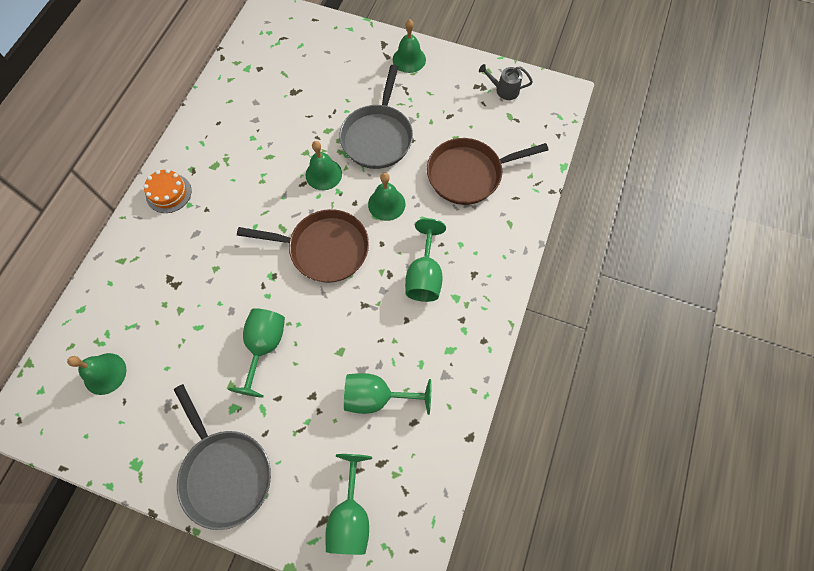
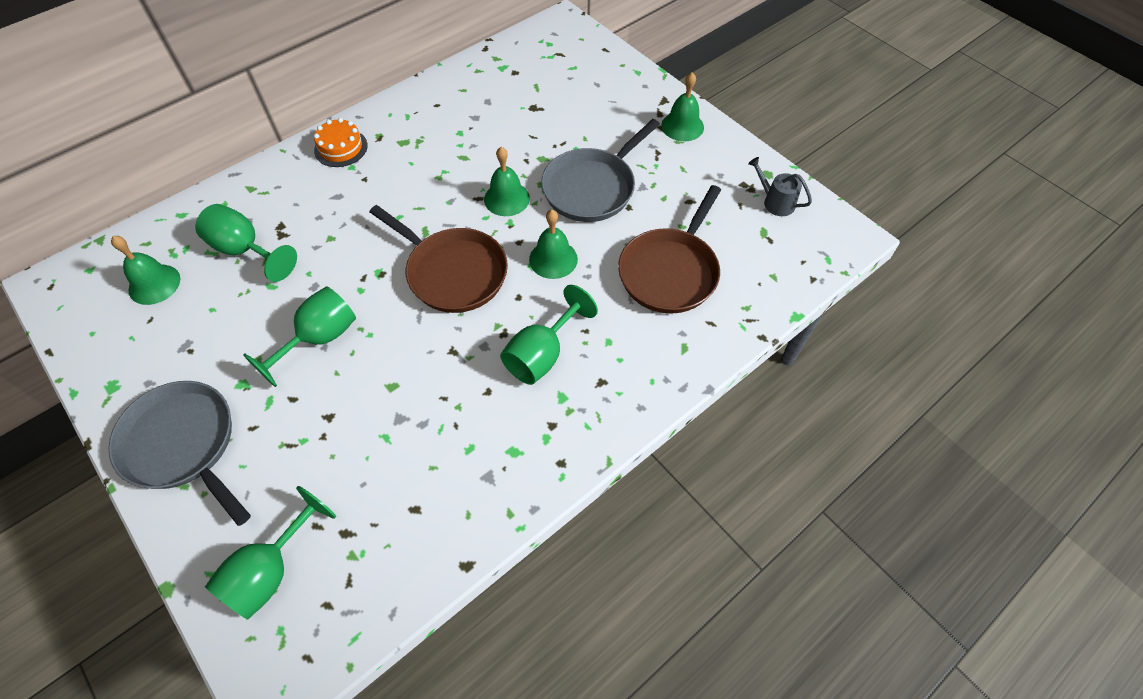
camera: 30 degrees right, 10 degrees down
(225, 473) = (184, 445): grey pan -> grey pan turned 135 degrees clockwise
(377, 397) = (395, 457): green goblet -> green goblet (246, 250)
(468, 174) = (670, 271): brown pan -> brown pan turned 75 degrees counterclockwise

